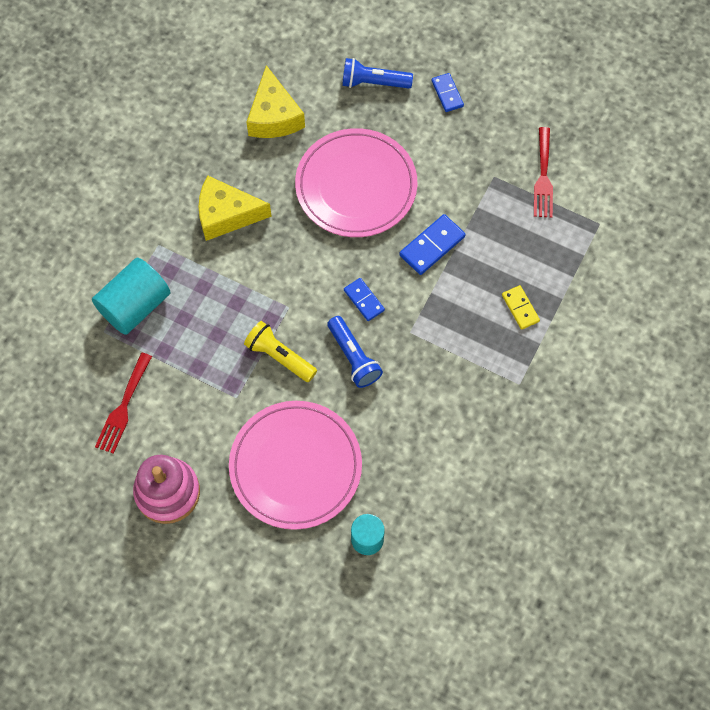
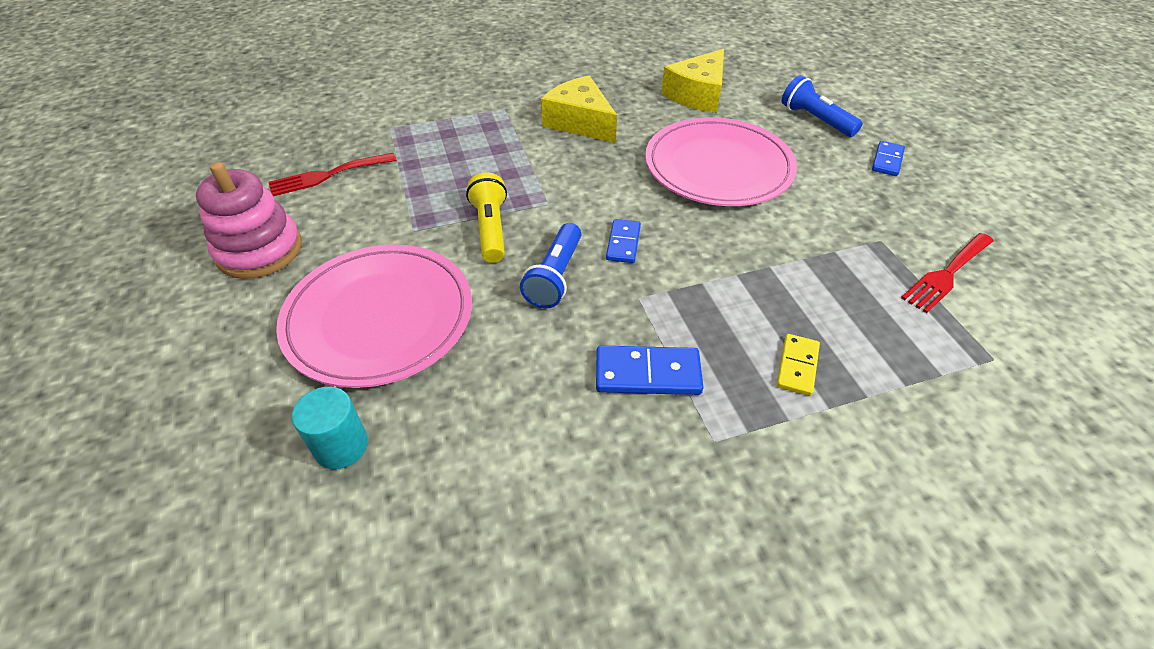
camera: 45 degrees right, 20 degrees down
(135, 305) = (434, 128): turquoise cylinder -> none
(432, 246) = (746, 249): blue domino -> blue domino (647, 373)

